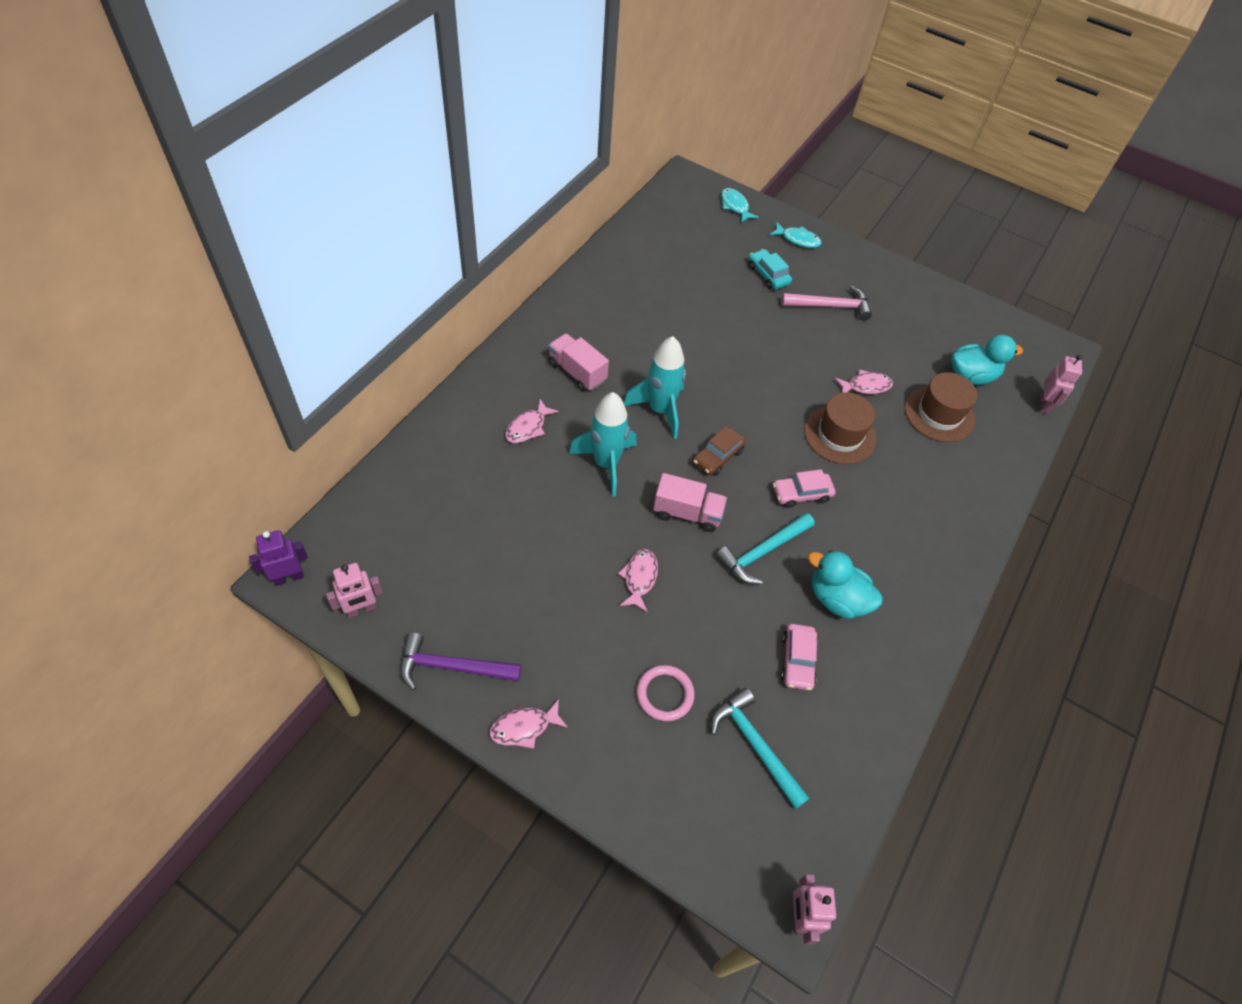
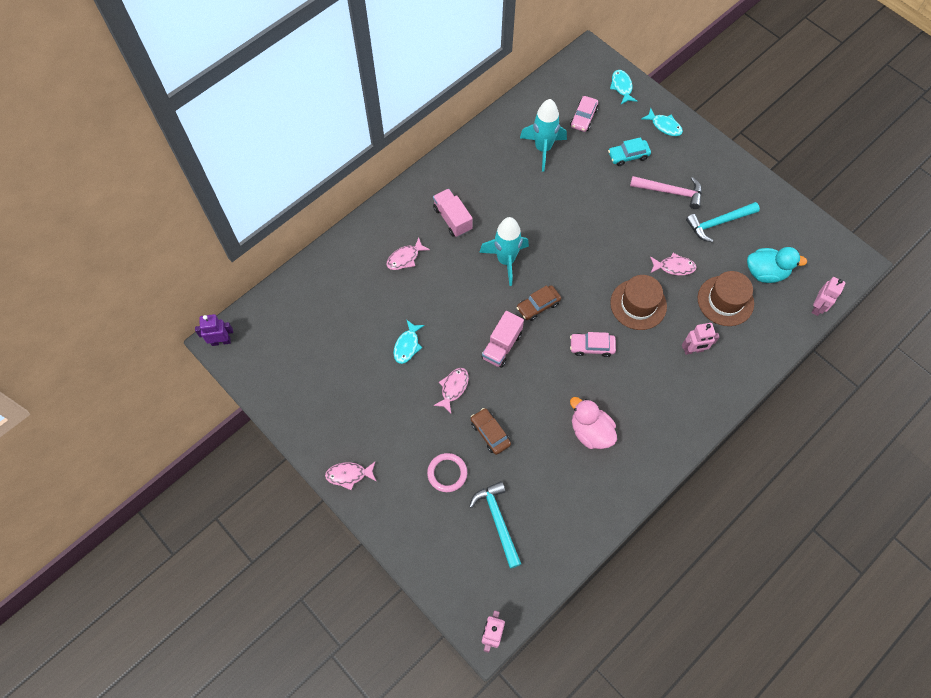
camera: 20 degrees right, 10 degrees up
(361, 609) = (263, 373): pink robot -> pink robot (693, 350)
(452, 666) = (312, 424): purple hammer -> none
(561, 535) = (407, 345): none -> turquoise fish
(606, 464) = (454, 297): turquoise rocket -> turquoise rocket (543, 149)
(687, 513) = (502, 346): pink truck -> pink truck turned 90 degrees clockwise
(707, 628) = (490, 433): none -> brown car
(762, 552) = (547, 386): turquoise hammer -> turquoise hammer (718, 223)
(768, 275) = (628, 156): turquoise car -> turquoise car turned 90 degrees counterclockwise
(797, 661) = (546, 470): pink car -> pink car (583, 118)
(837, 599) = (590, 431): turquoise duck -> pink duck

